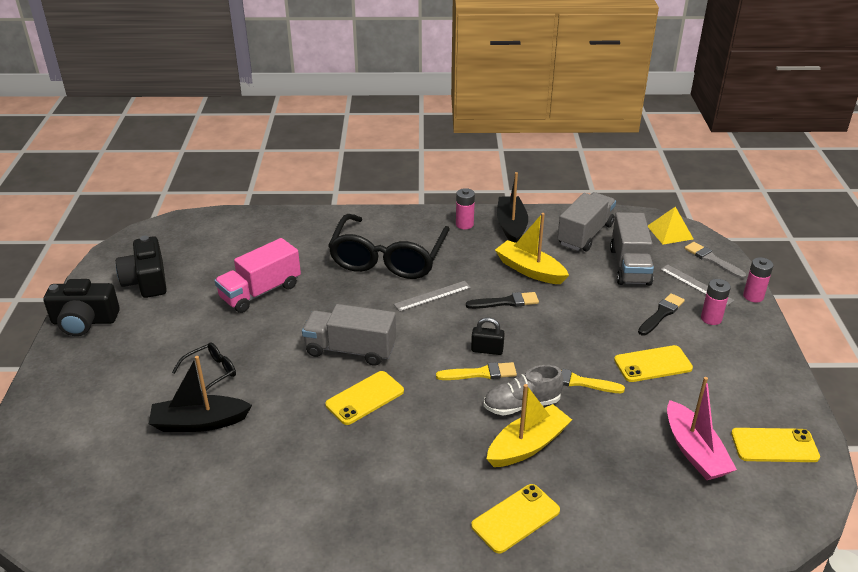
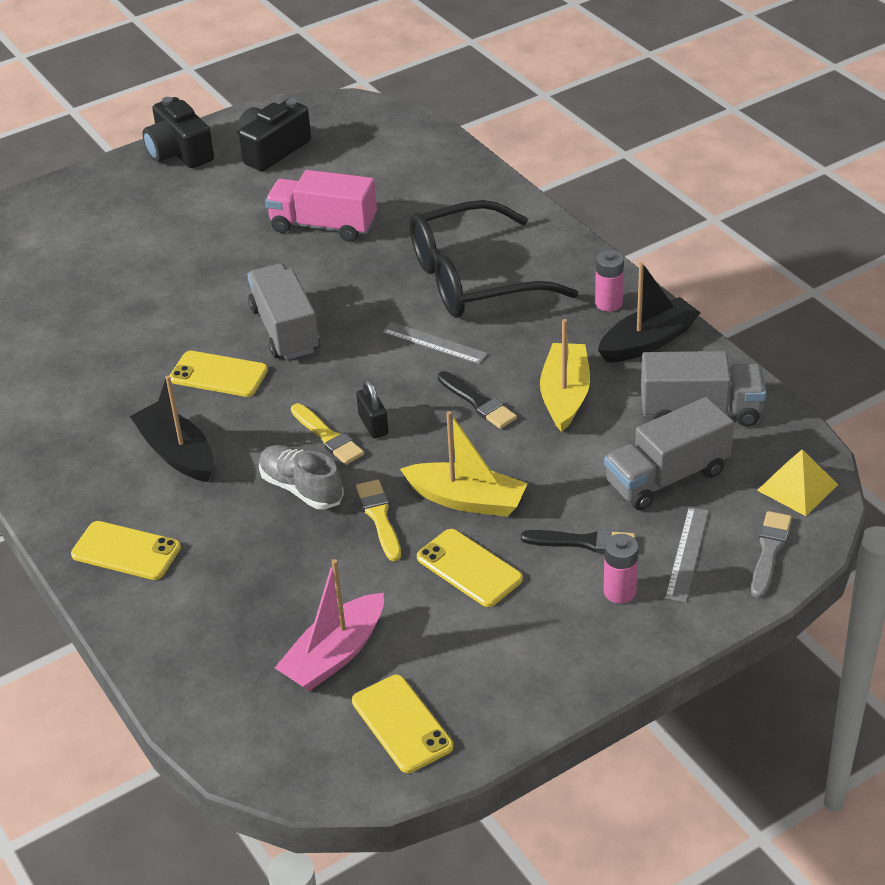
camera: 60 degrees right, 5 degrees up
(199, 422) = (101, 292): black boat -> black boat (177, 453)
(211, 373) = (172, 263): black glasses -> none
(527, 445) = (239, 518): yellow boat -> yellow boat (466, 500)
(753, 296) = (717, 619): pink battery -> none

